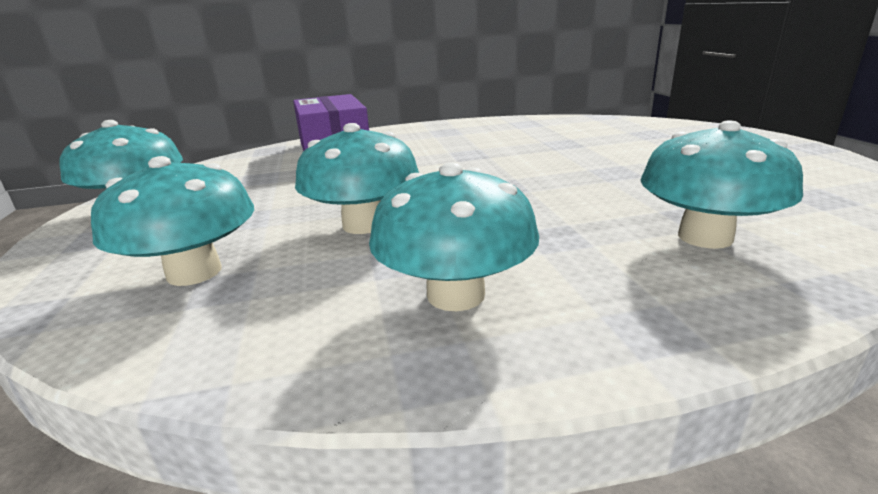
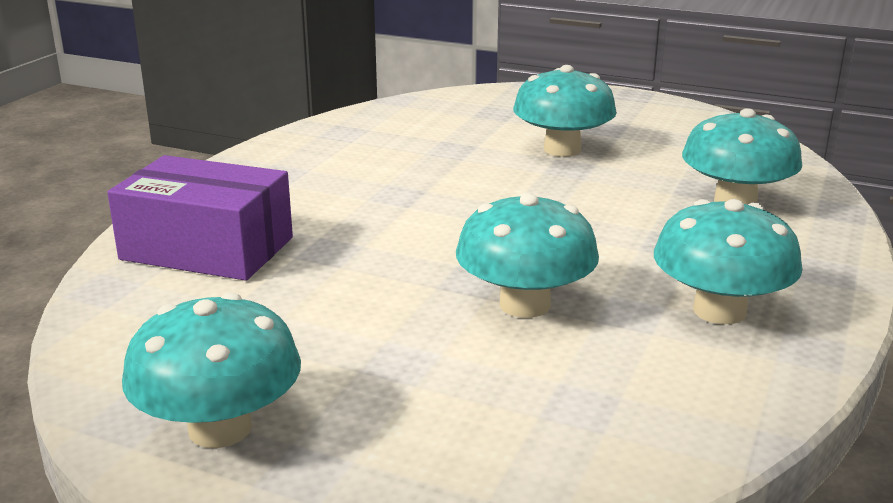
camera: 55 degrees left, 0 degrees up
(194, 272) = (524, 415): turquoise mushroom -> turquoise mushroom (562, 149)

